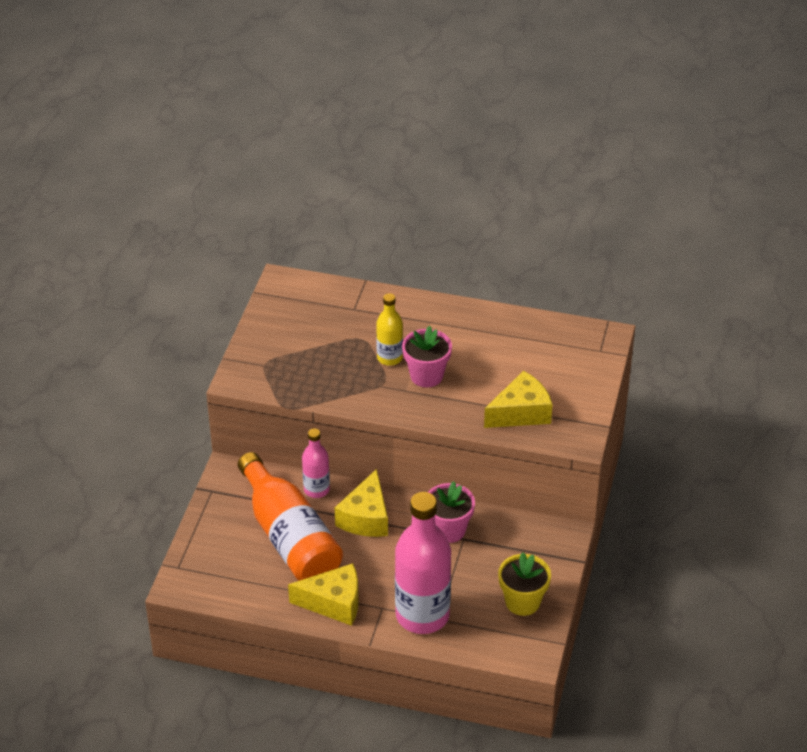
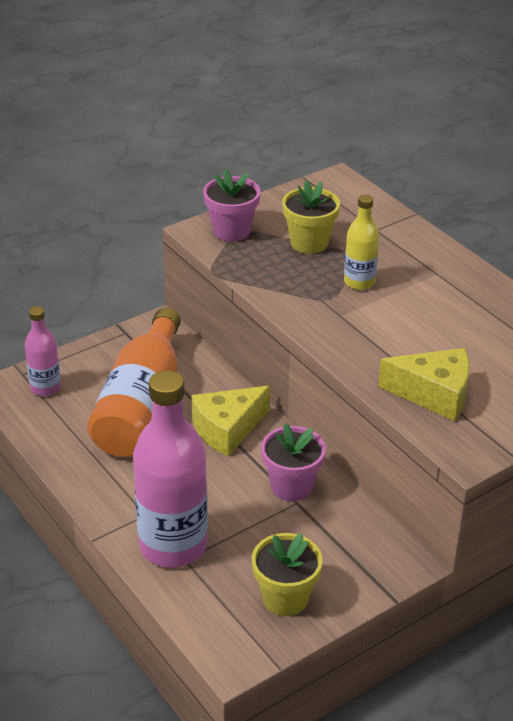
camera: 40 degrees right, 5 degrees down
(316, 490) = (213, 381): pink bottle -> pink bottle (45, 388)
(322, 346) = (309, 243): none -> yellow flower pot
(333, 603) = (109, 482): yellow cheese -> none
(426, 376) = (376, 314): pink flower pot -> pink flower pot (231, 231)

